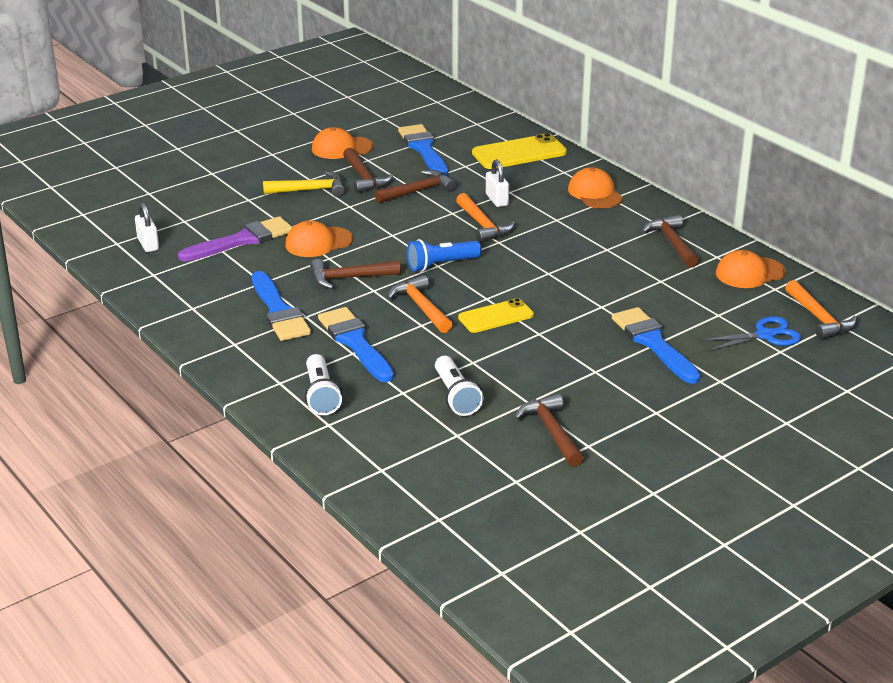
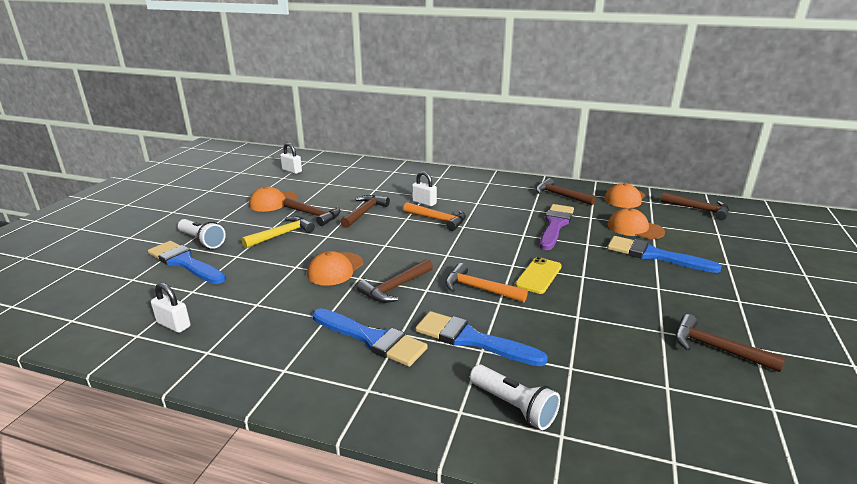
camera: 35 degrees left, 5 degrees down
(242, 240) = (266, 289): purple brush -> purple brush (555, 225)
(404, 111) = (292, 171): none -> white padlock
(424, 149) = (334, 188): blue brush -> blue brush (185, 262)
(441, 265) = (448, 253): blue flashlight -> none
(456, 396) = (612, 351): white flashlight -> white flashlight (202, 241)
(519, 153) = (398, 174): yellow phone -> none
(595, 193) = (475, 183): orange cap -> orange cap (635, 228)
(766, 335) = (695, 228): blue scissors -> none
(819, 318) = (699, 209): orange hammer -> brown hammer

